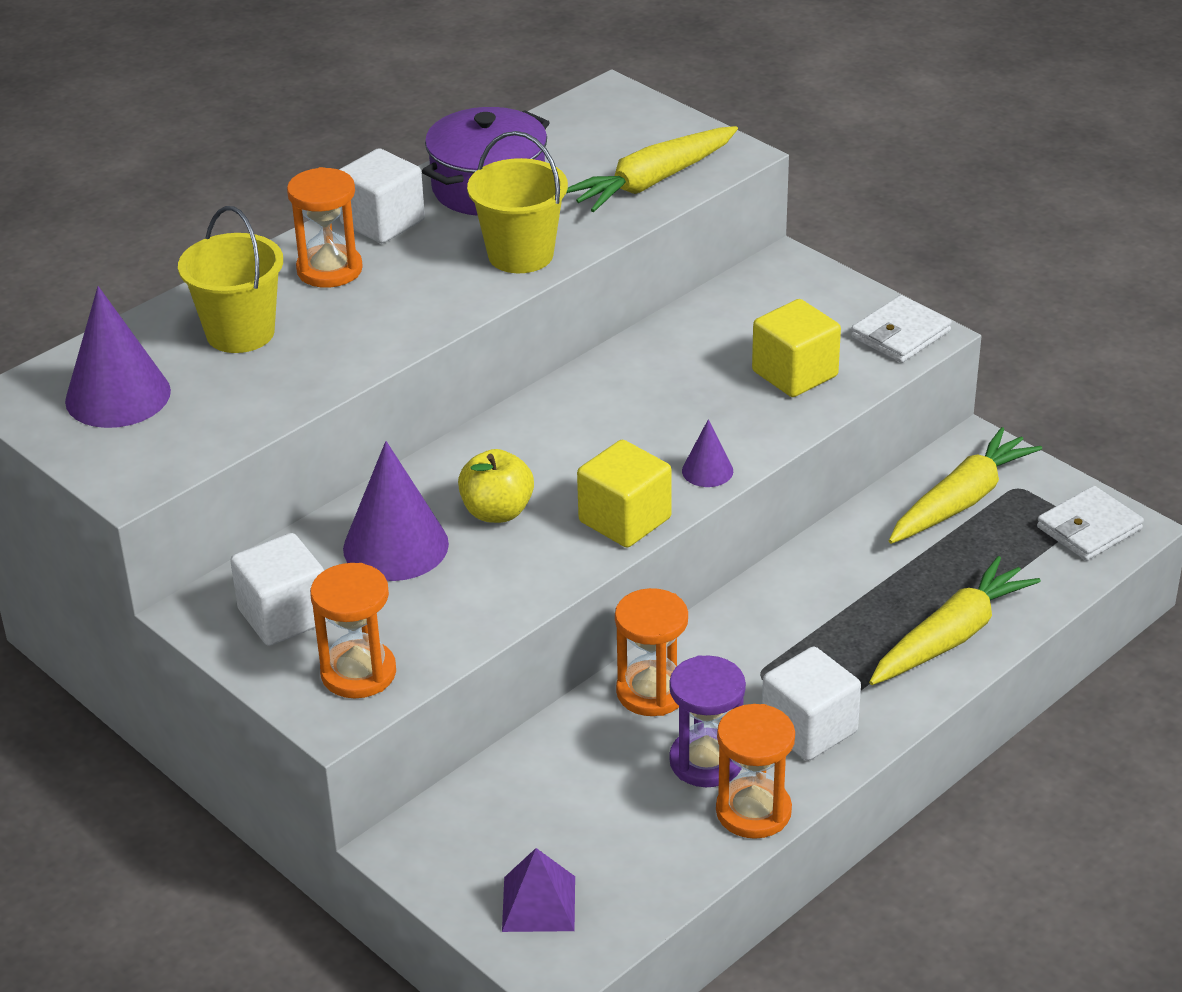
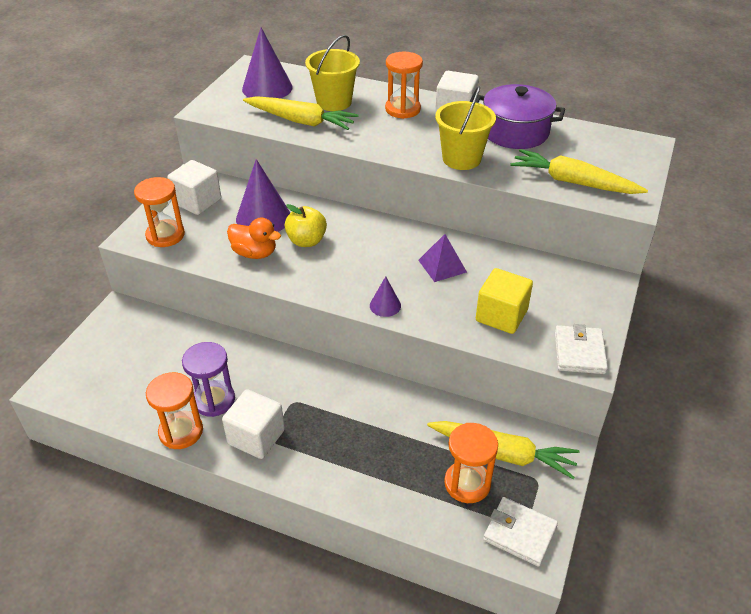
camera: 65 degrees right, 5 degrees up
(488, 575) = (255, 253): none -> orange duck
(538, 903) = (91, 368): purple pyramid -> purple pyramid (442, 266)
(625, 520) = (324, 286): yellow cube -> none
(652, 692) = (260, 362): orange hourglass -> orange hourglass (467, 483)
(900, 334) = (579, 352): white wallet -> white wallet turned 75 degrees clockwise
(951, 637) = (368, 483): yellow carrot -> yellow carrot (301, 121)

